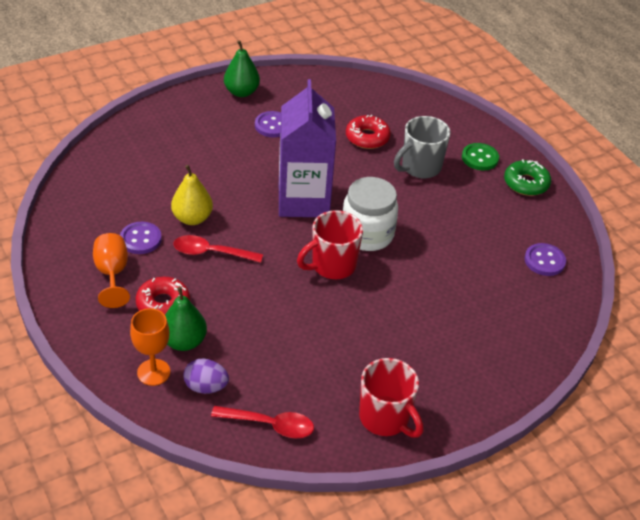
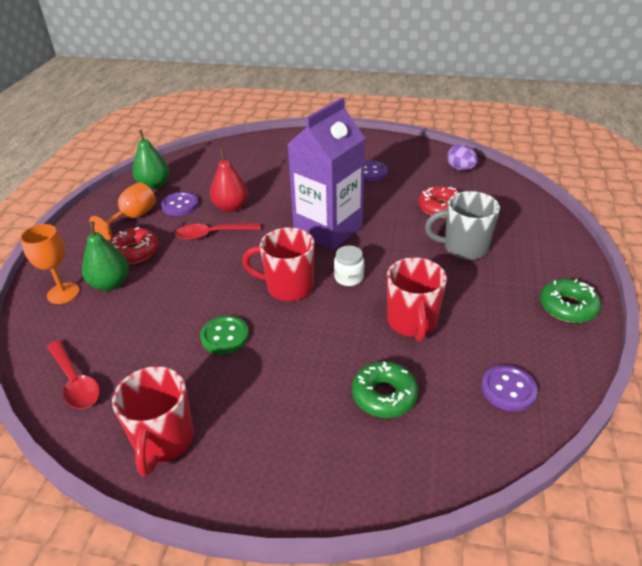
camera: 45 degrees right, 5 degrees down
(192, 218) = (231, 207): yellow pear -> red pear
(206, 387) = (78, 324): purple egg -> purple egg (460, 169)
(211, 252) = (212, 234): red spoon -> red spoon turned 60 degrees counterclockwise
(241, 92) = (374, 144): green pear -> green pear (154, 185)
(367, 234) = (349, 278): white jar -> white jar, size x0.51
(446, 246) = (412, 322): none -> red mug
(480, 158) = (537, 265): green button -> green button (225, 336)
(482, 306) = (384, 395): none -> green donut

